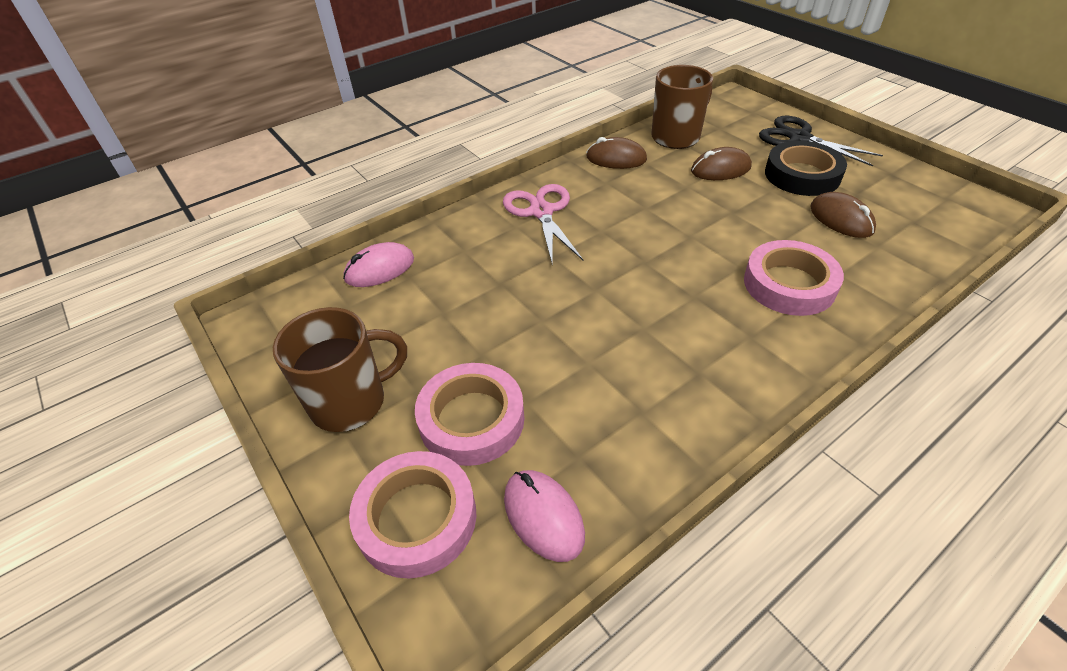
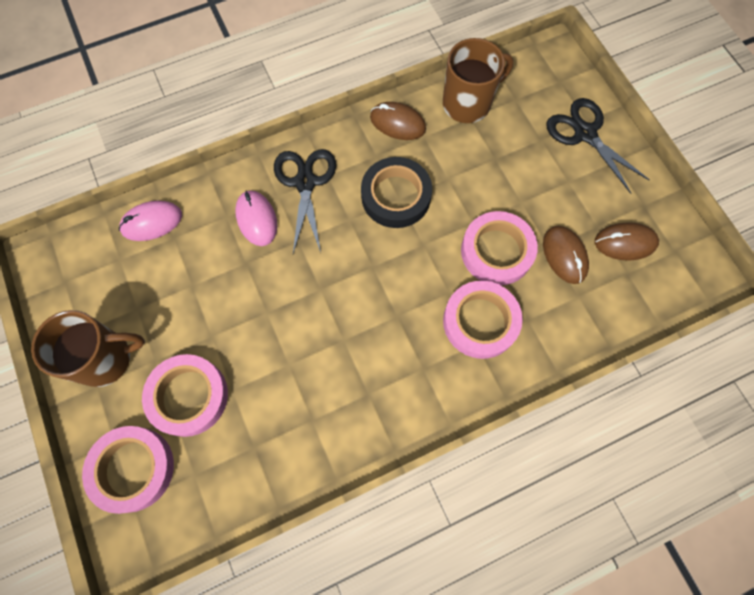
camera: 10 degrees right, 25 degrees up
(541, 212) = (305, 183): pink scissors -> black scissors
(543, 516) = (215, 488): pink mouse -> pink mouse (256, 219)
(720, 169) = (488, 162): brown mouse -> brown mouse (625, 243)
(770, 228) = (496, 251): none -> pink tape
(802, 175) = (560, 188): black tape -> black tape (396, 196)

